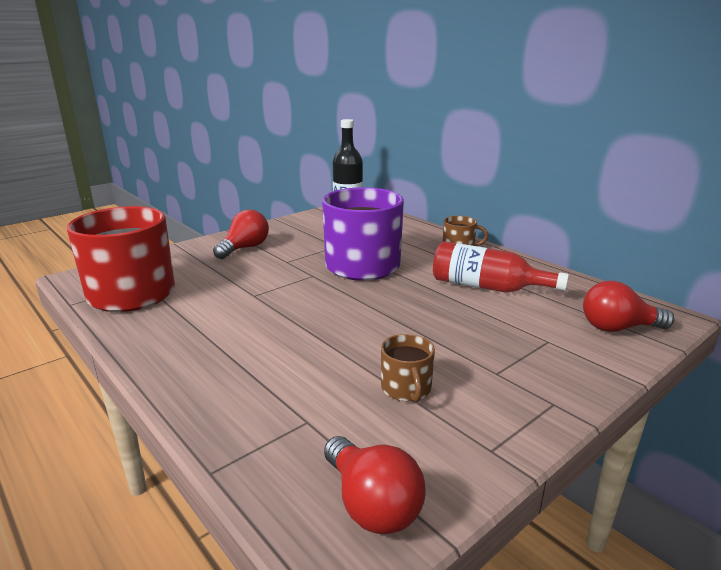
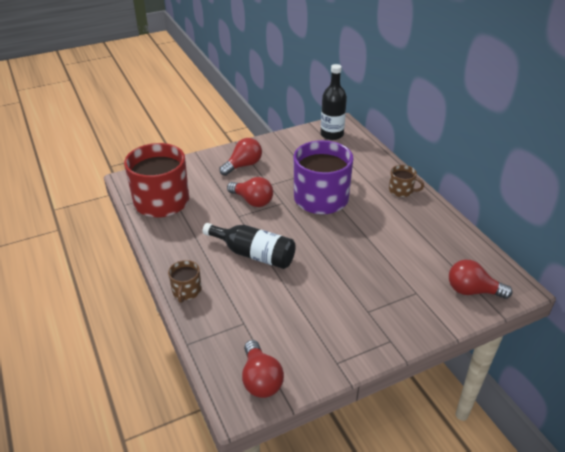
camera: 15 degrees right, 15 degrees up
(269, 278) = (252, 201): none -> red light bulb
(292, 332) = (254, 254): none -> black bottle
(406, 388) = (307, 312): brown mug -> brown mug (186, 291)
(487, 287) = (401, 236): red bottle -> none

